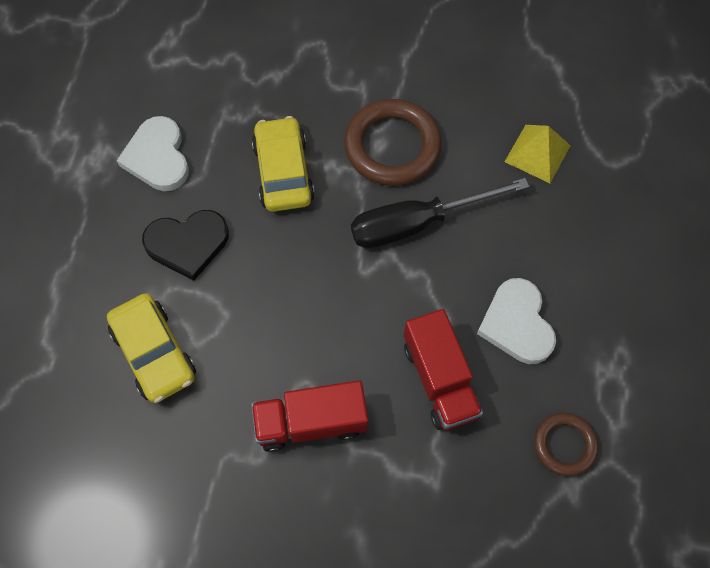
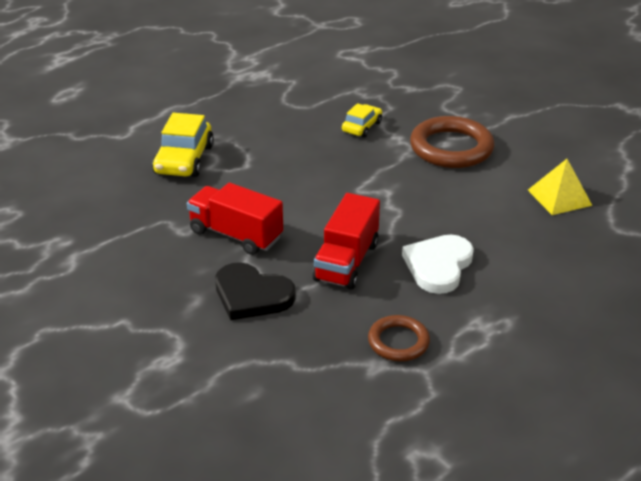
camera: 40 degrees right, 30 degrees down
(158, 157) = (292, 89): white heart -> none
(187, 244) = (263, 128): black heart -> black heart (252, 295)
(283, 172) = (362, 127): yellow car -> yellow car, size x0.60
(417, 223) = (425, 187): black screwdriver -> none

